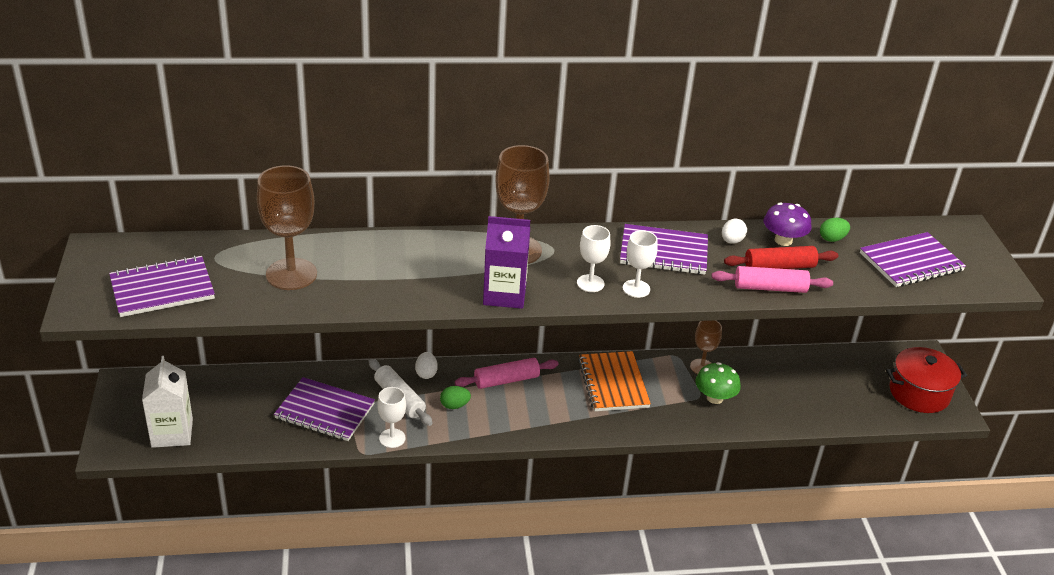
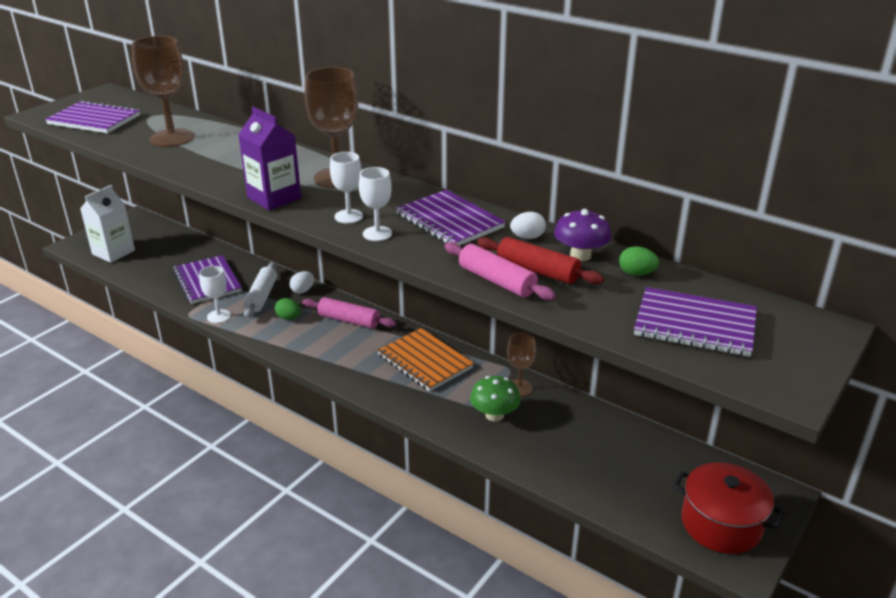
camera: 45 degrees right, 5 degrees down
(613, 383) = (425, 361): orange notebook -> orange notebook turned 75 degrees counterclockwise

